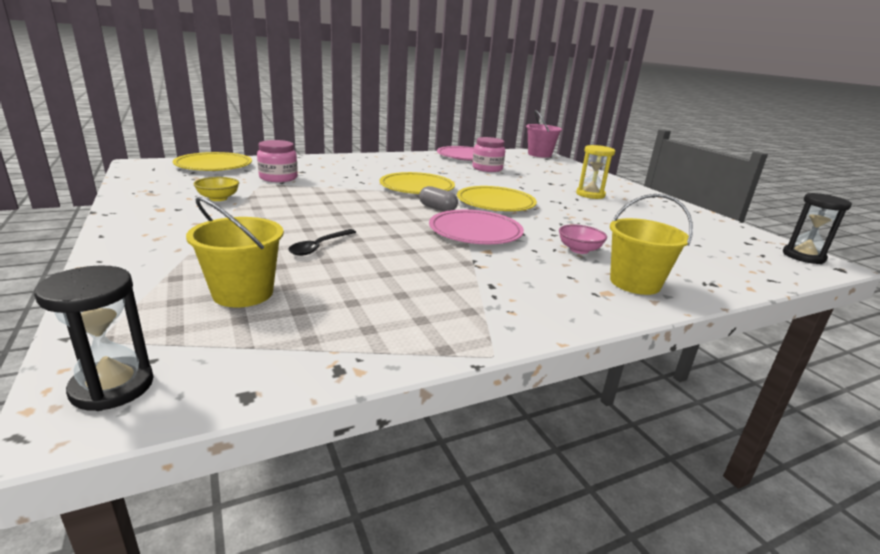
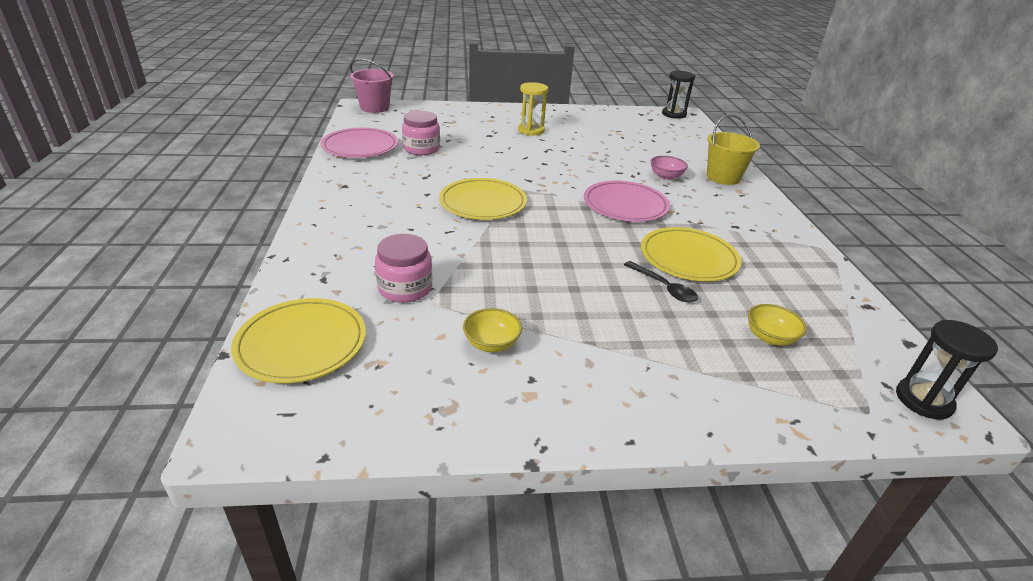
camera: 70 degrees left, 10 degrees up
(243, 293) = (770, 337): yellow bucket -> yellow bowl
(437, 208) = (559, 207): grey capsule -> none
(495, 203) = (547, 176): yellow plate -> yellow plate (688, 258)

